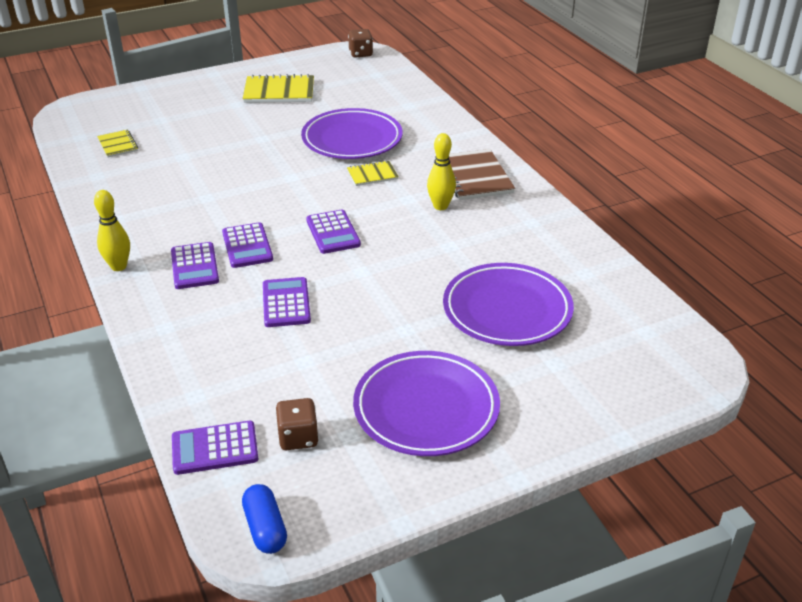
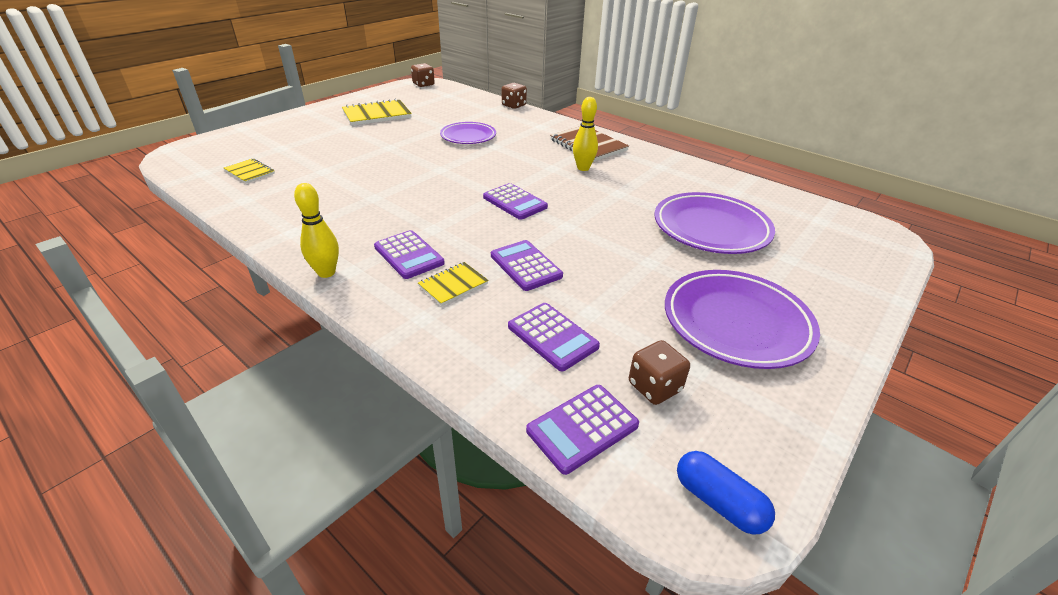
camera: 25 degrees left, 0 degrees up
(247, 246) = (446, 228): purple calculator -> purple calculator (552, 336)
(352, 139) = (468, 136): purple plate -> purple plate, size x0.64
(372, 175) = (508, 157): yellow notebook -> yellow notebook (453, 285)
(439, 103) = (514, 105): none -> brown dice

